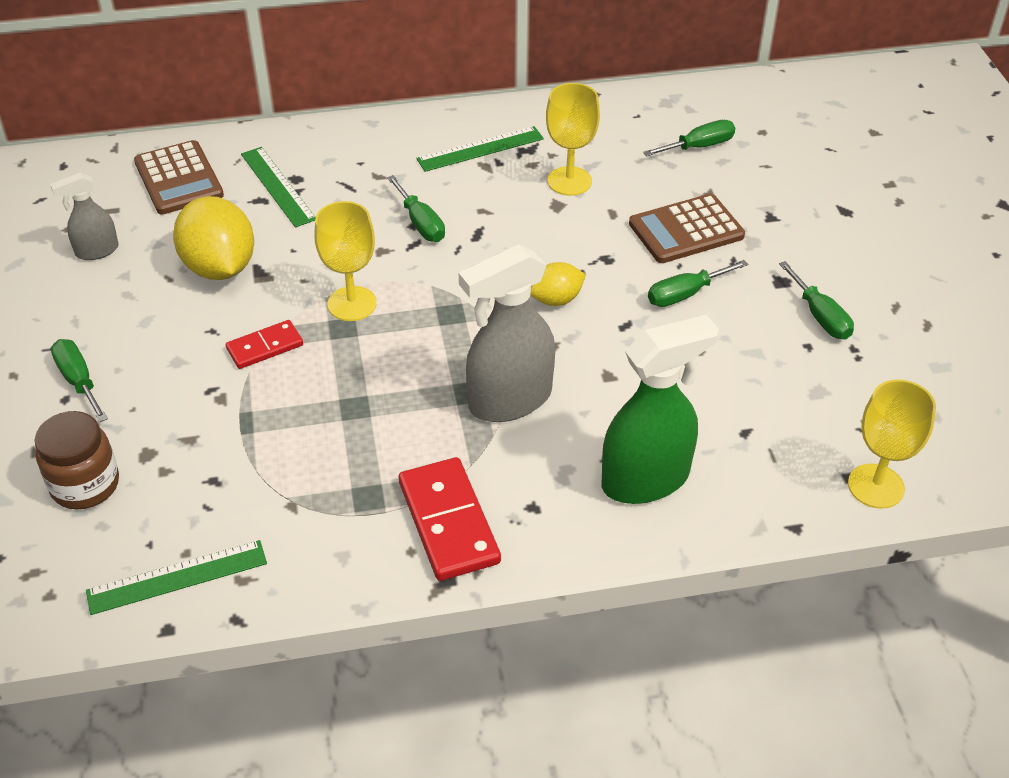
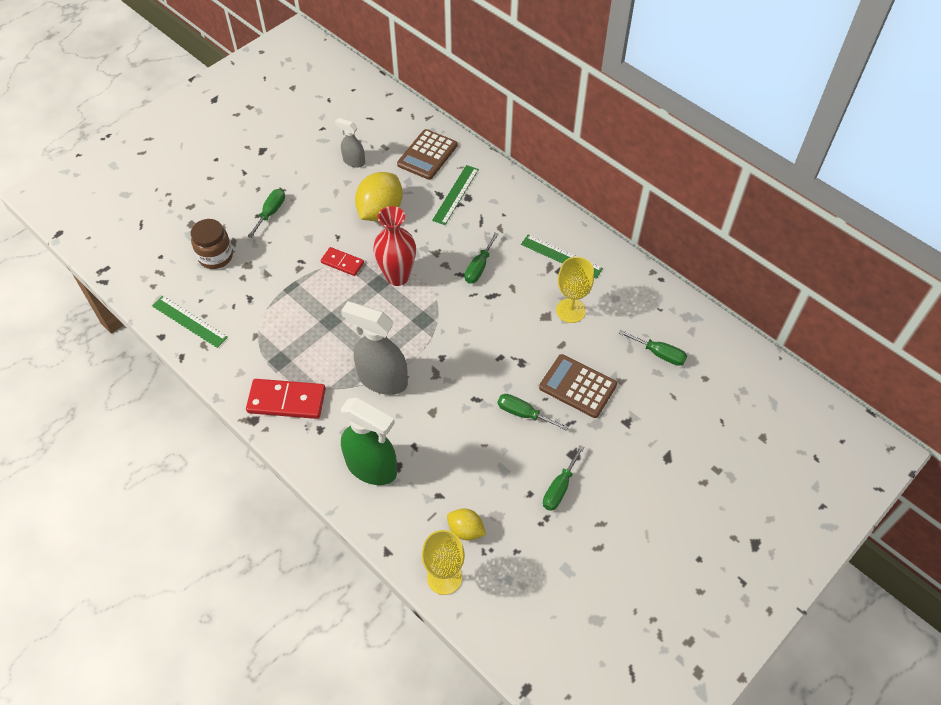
camera: 55 degrees right, 10 degrees up
(352, 304) = (397, 277): yellow goblet -> red vase
(448, 522) = (287, 400): red domino -> red domino turned 60 degrees clockwise
(556, 299) = (470, 358): yellow lemon -> yellow lemon (466, 530)

